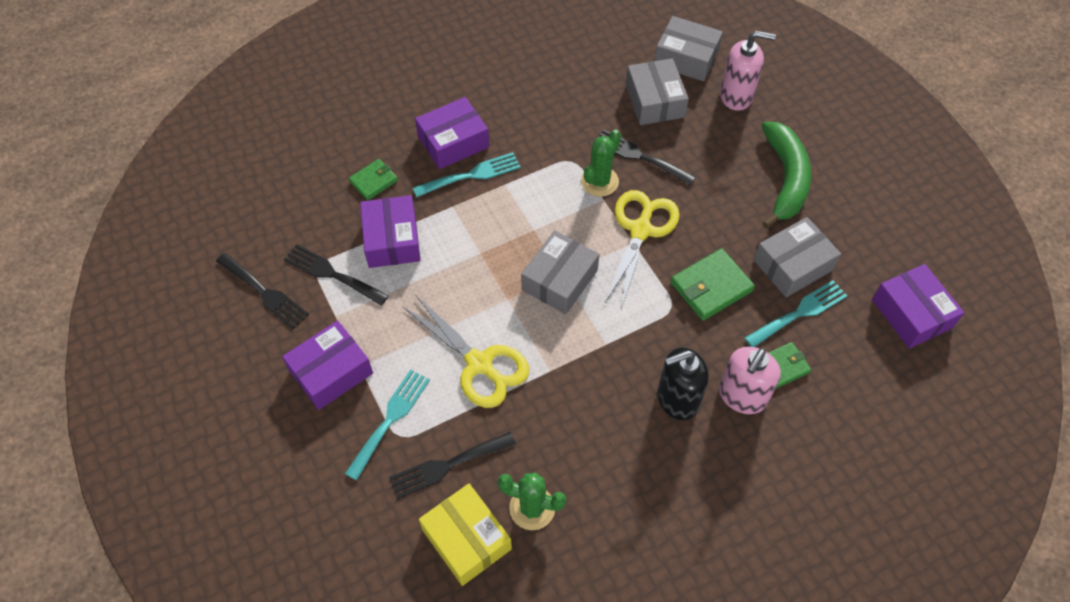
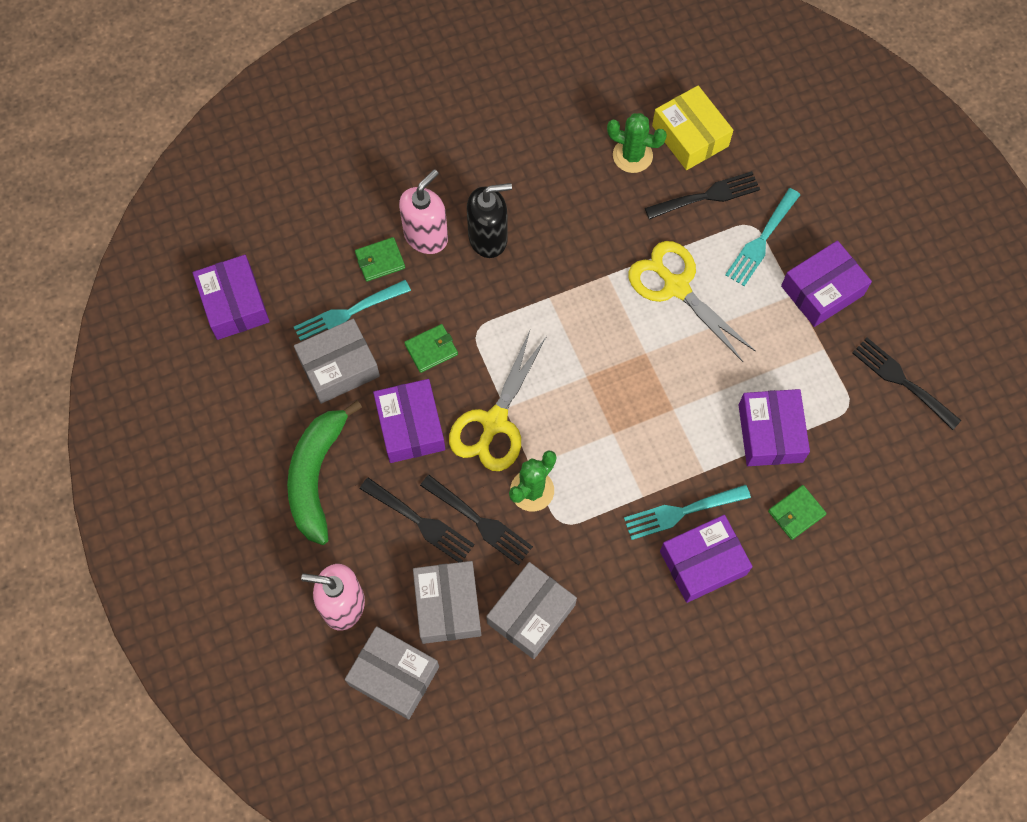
camera: 175 degrees left, 10 degrees up
(332, 274) = (833, 397): black fork -> black fork (421, 522)
(559, 280) = (589, 370): grey box -> grey box (531, 614)
(711, 287) = (431, 349): green wallet -> green wallet, size x0.63
(714, 222) = (410, 426): none -> purple box

